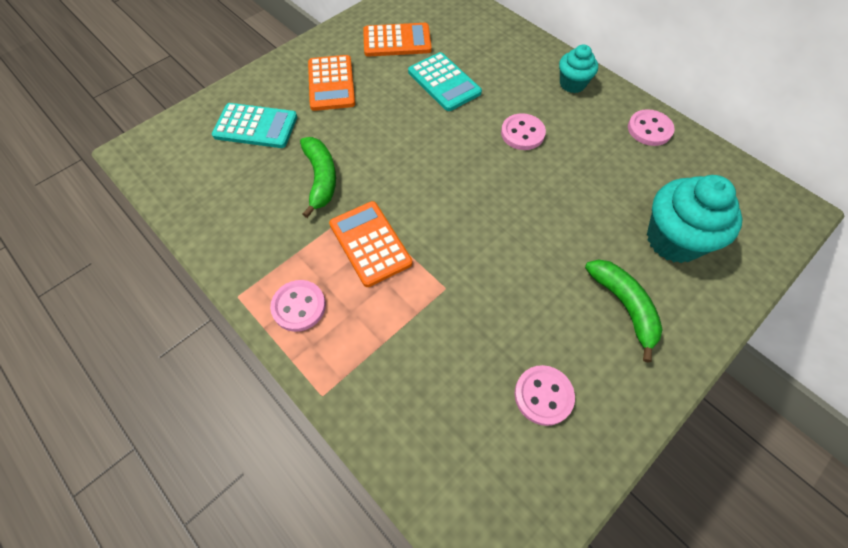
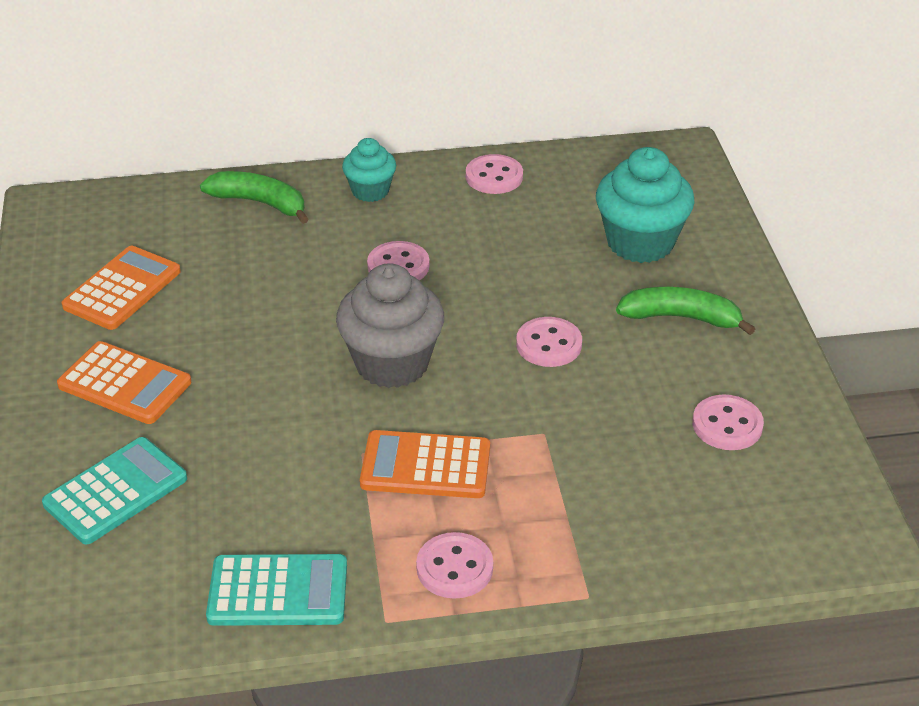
camera: 55 degrees left, 20 degrees down
(321, 179) = (280, 466): green banana -> green banana (260, 203)
(440, 178) = (392, 363): none -> grey cupcake
(444, 82) = (246, 285): turquoise calculator -> turquoise calculator (278, 592)
(526, 245) = (549, 344): none -> pink button

